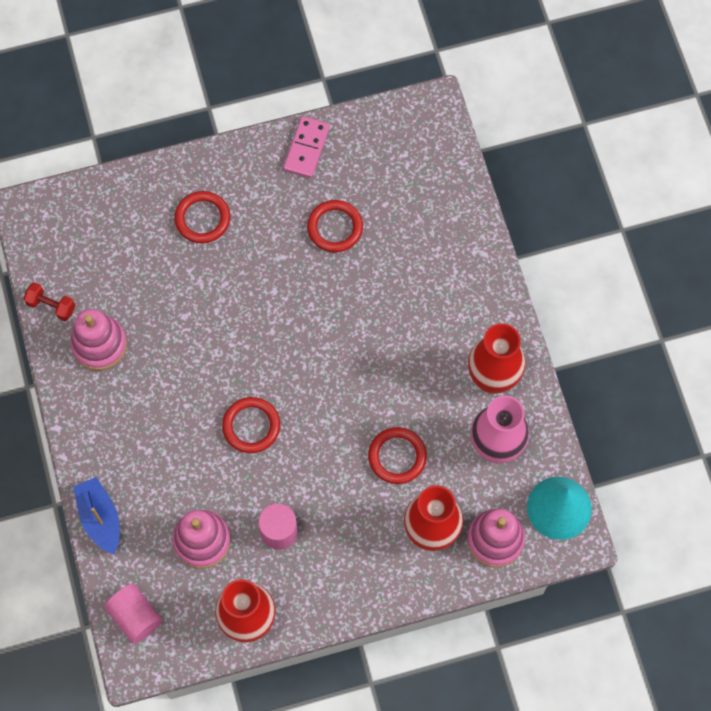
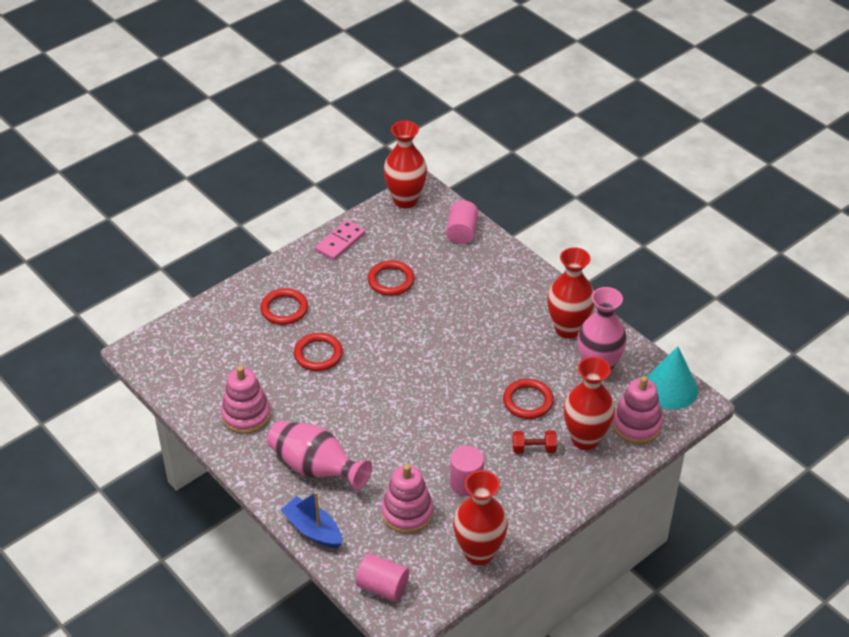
camera: 25 degrees left, 25 degrees down
(51, 306) = (191, 404): red dumbbell -> red dumbbell (533, 449)
(138, 444) = (316, 468): none -> pink vase
(251, 426) = (401, 423): red ring -> red ring (318, 354)
(306, 148) = (340, 242): pink domino -> pink domino turned 45 degrees clockwise
(409, 116) = (405, 200): none -> red vase
(448, 191) = (462, 232): none -> pink cylinder

